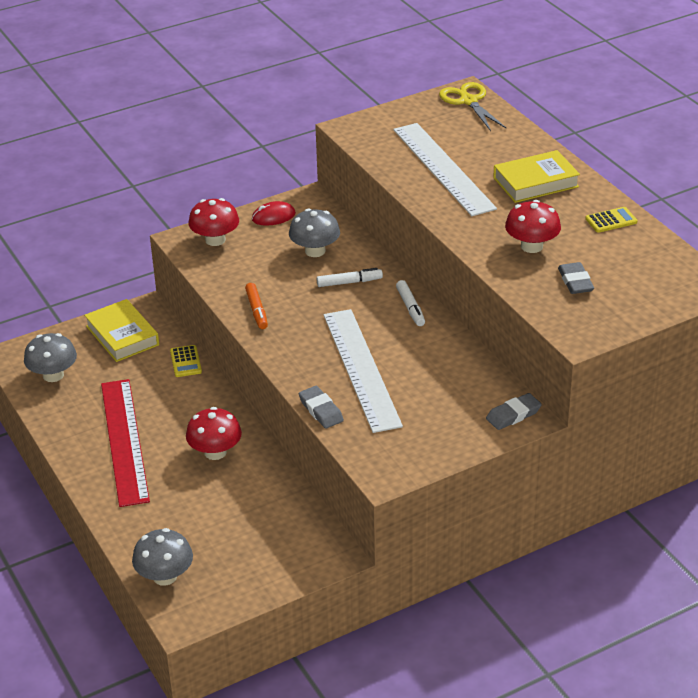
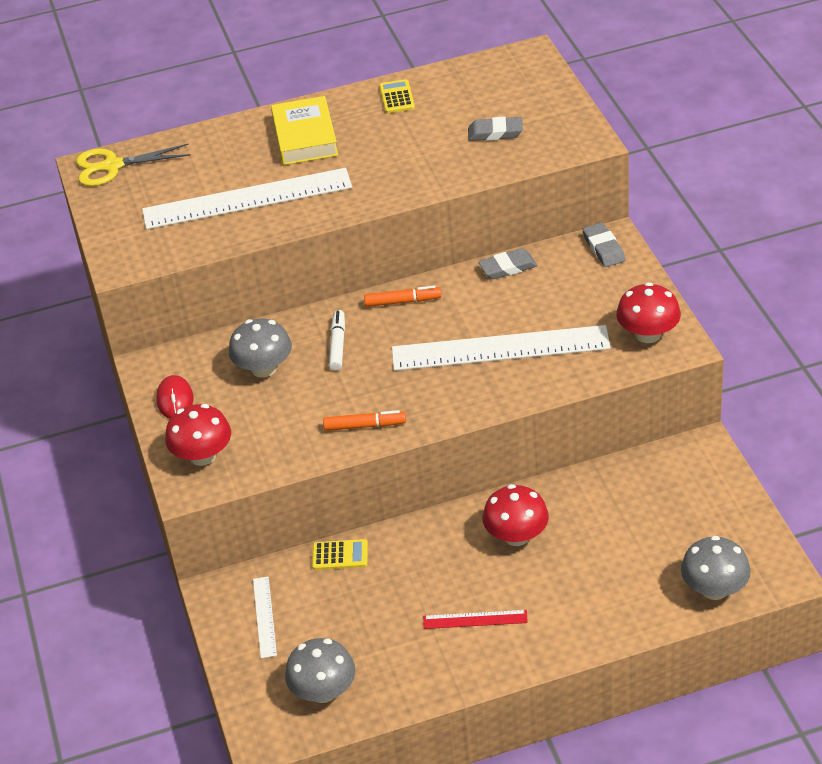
camera: 75 degrees left, 5 degrees up
(122, 335) = (264, 617): yellow book -> white ruler
(124, 441) = (475, 619): red ruler -> red ruler, size x0.44
(321, 410) = (563, 385): grey eraser -> grey eraser (508, 267)
(410, 308) = (403, 301): white marker -> orange marker
(531, 246) = (423, 153): red mushroom -> red mushroom (648, 334)

